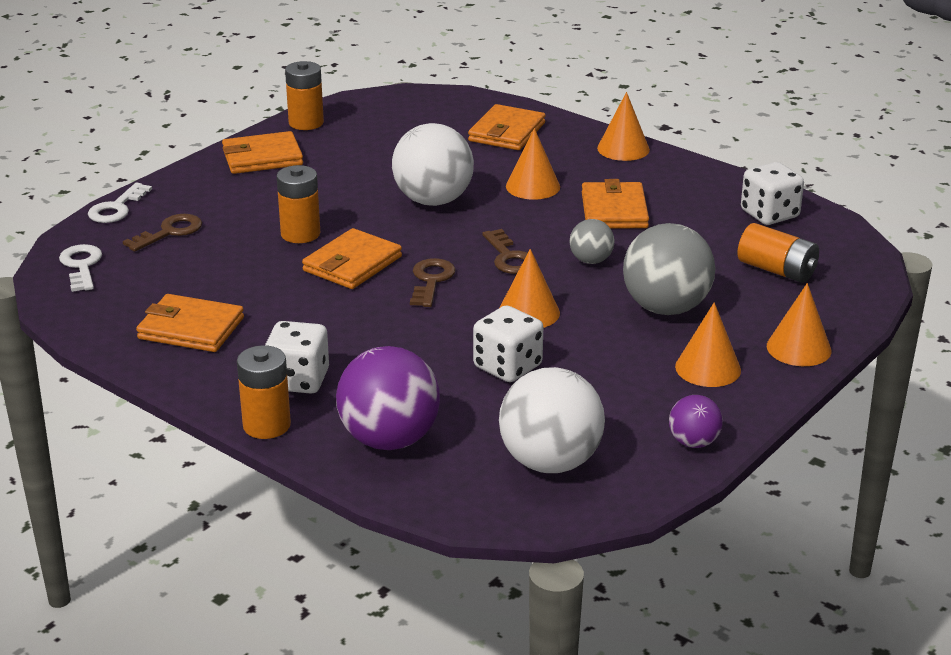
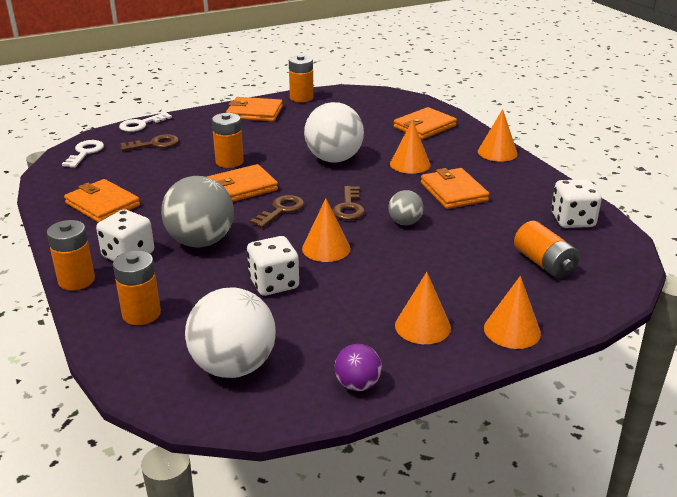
camera: 25 degrees right, 0 degrees up
(389, 439) = (141, 314): purple ball -> orange battery
(614, 210) = (453, 192): orange wallet -> orange wallet turned 45 degrees counterclockwise
(666, 308) = (430, 270): grey ball -> grey ball (201, 241)

